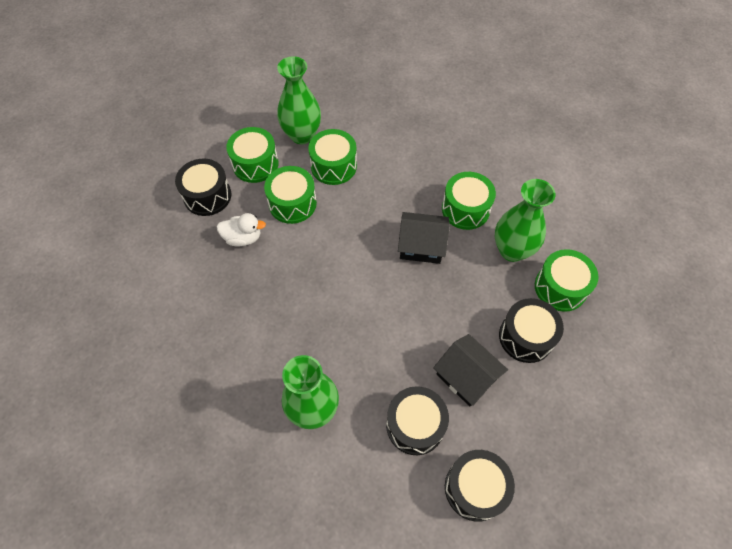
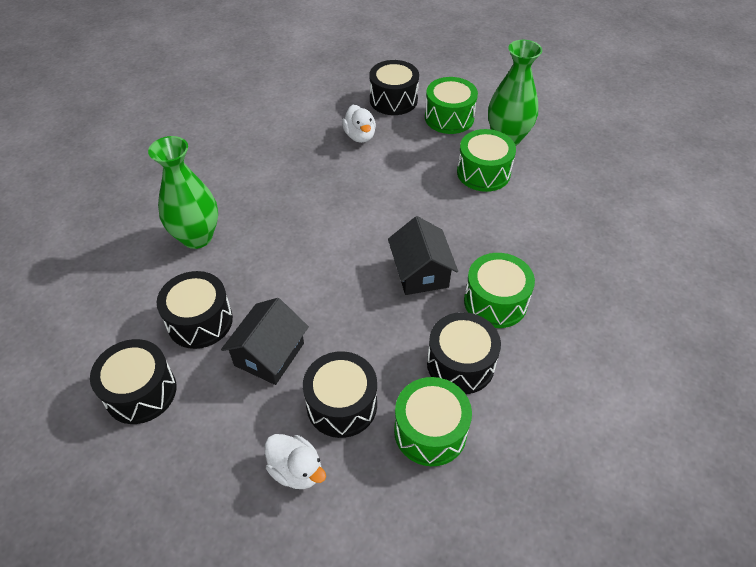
camera: 70 degrees right, 10 degrees down
(292, 203) = (418, 156): green drum -> none
(512, 250) = (460, 364): green vase -> black drum
(572, 382) = (296, 470): none -> white duck

